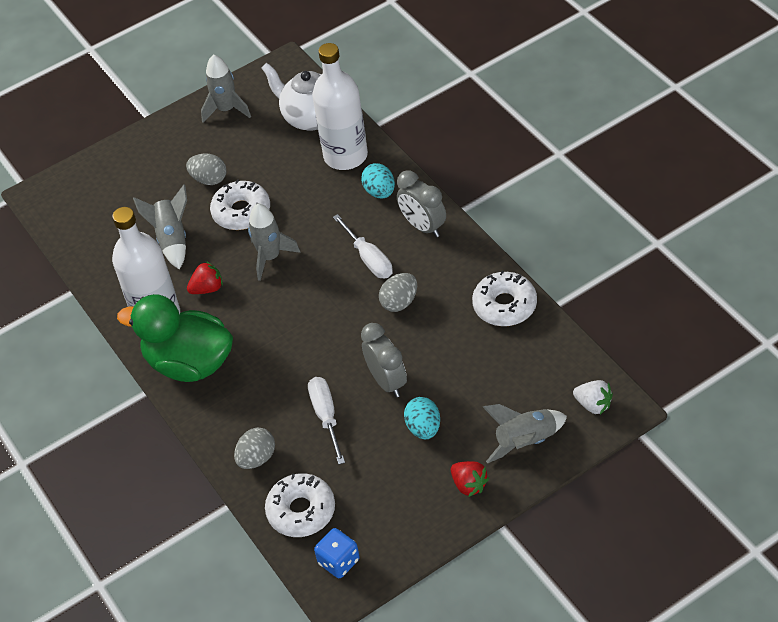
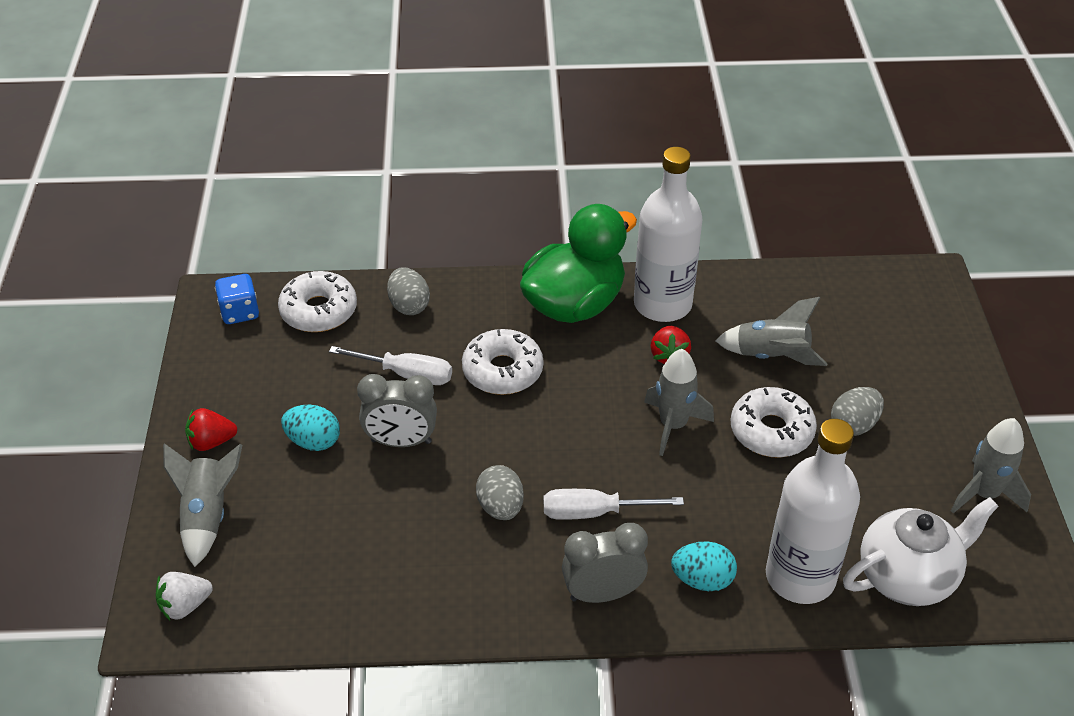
camera: 115 degrees right, 5 degrees down
(505, 305) = (402, 605): white donut -> white donut (502, 371)

